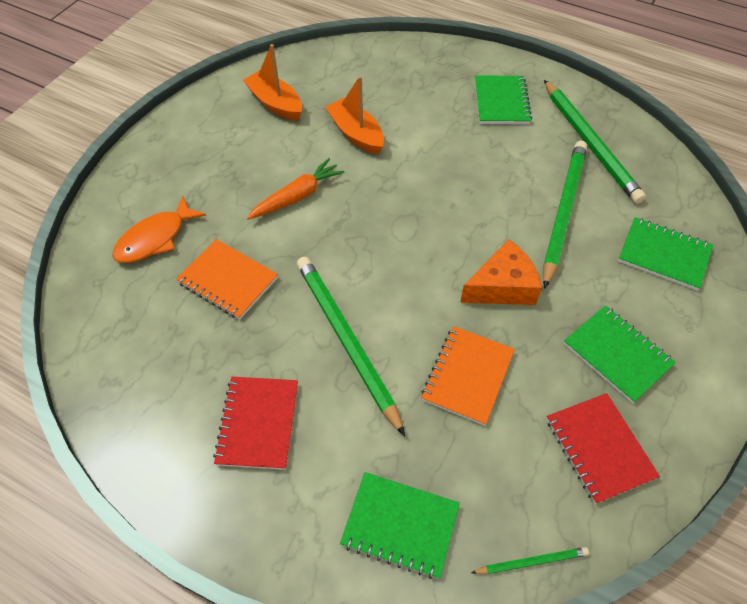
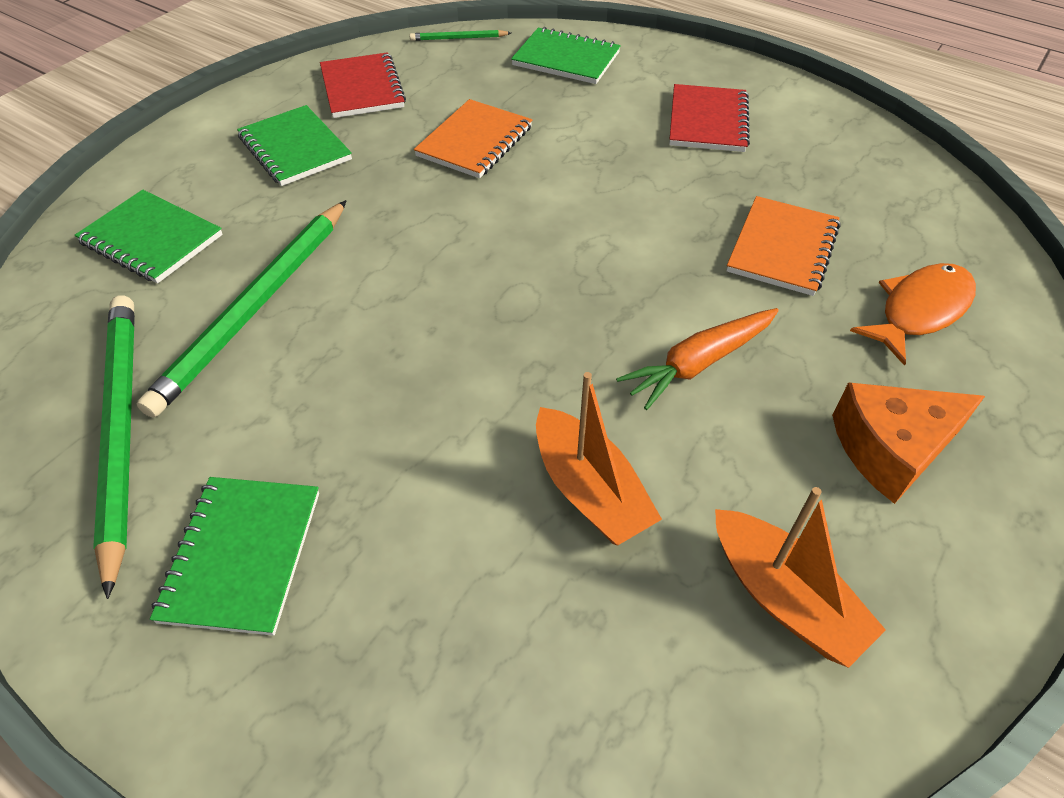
camera: 175 degrees left, 5 degrees down
(228, 280) = (782, 248): orange notebook -> orange notebook turned 75 degrees clockwise
(346, 340) = (613, 178): green pencil -> none
(502, 287) = (398, 218): orange cheese -> orange cheese (891, 448)

